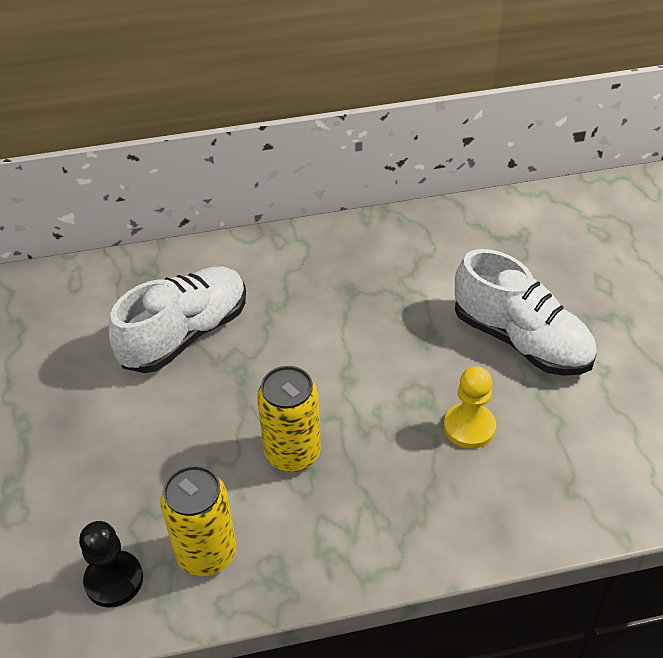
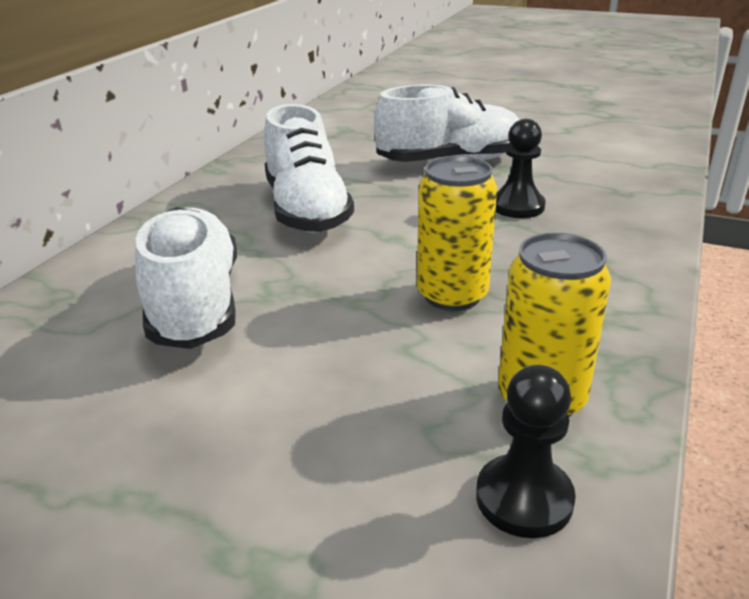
camera: 55 degrees left, 15 degrees down
(347, 307) = (306, 210): none -> white shoe
(469, 427) = (517, 206): yellow pawn -> black pawn

